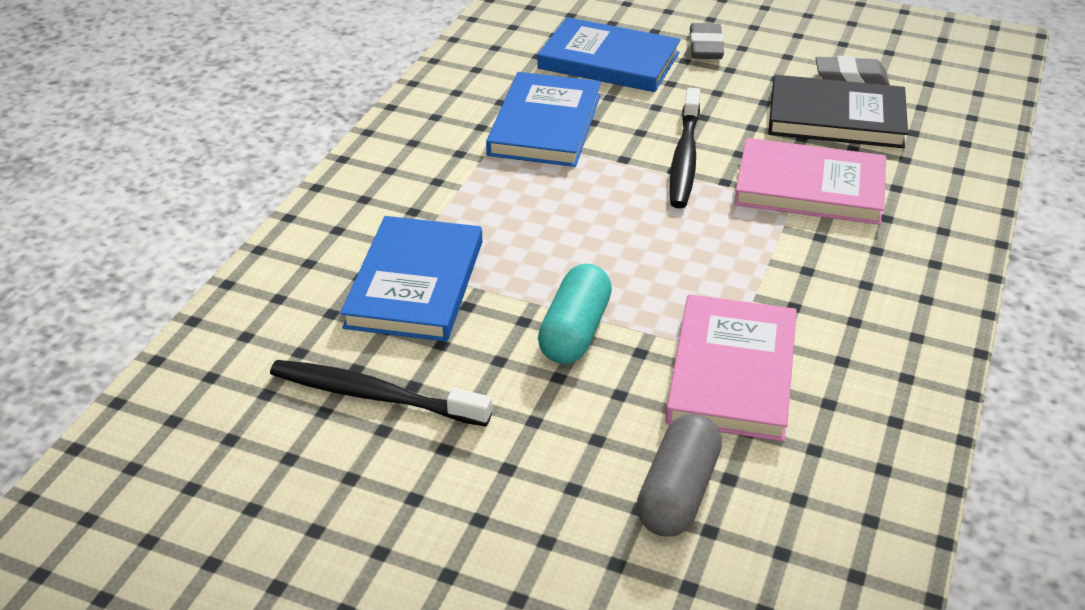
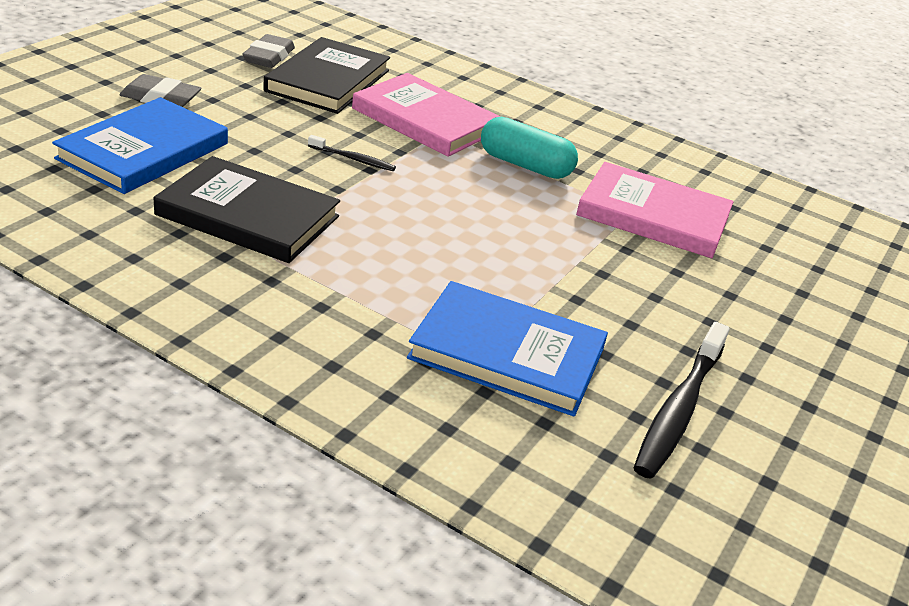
camera: 85 degrees left, 5 degrees down
(545, 125) = (248, 215): blue book -> black book
(575, 331) = (596, 274): turquoise capsule -> turquoise capsule (525, 165)
(678, 492) = (784, 272): grey capsule -> none
(685, 158) = (353, 159): black toothbrush -> black toothbrush, size x0.51
(809, 187) = (425, 120): pink book -> pink book turned 75 degrees counterclockwise

